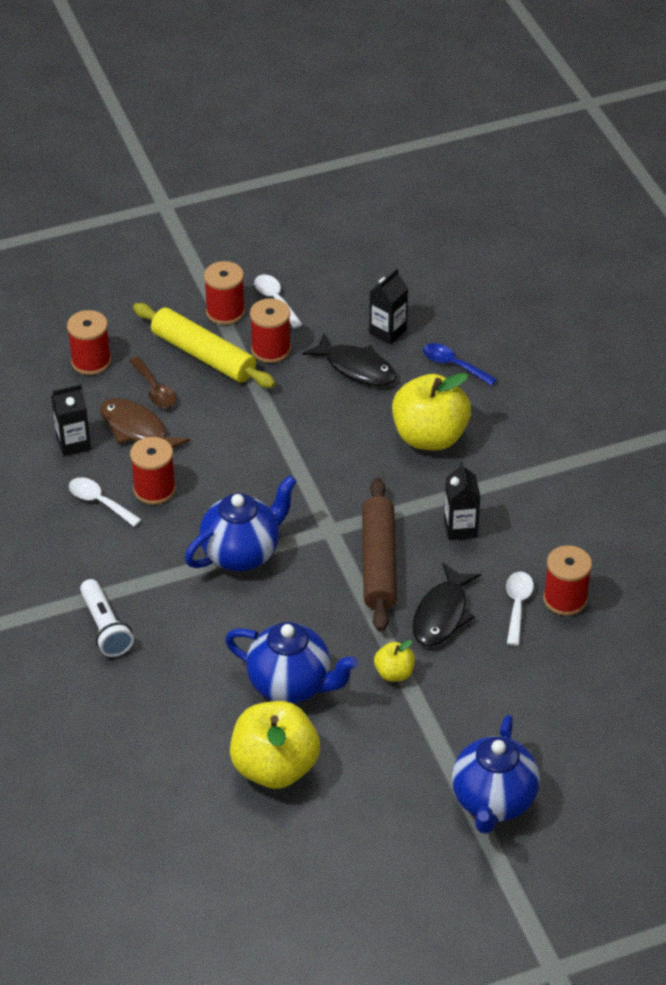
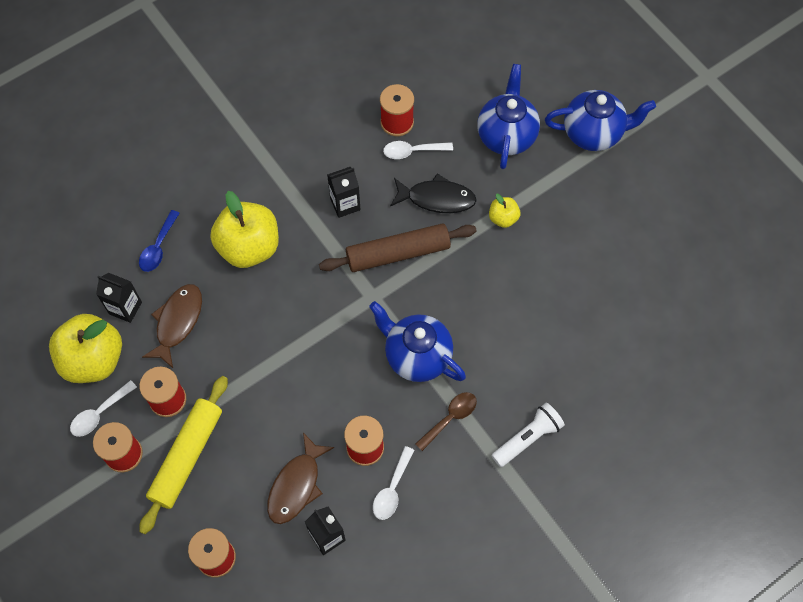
camera: 105 degrees left, 20 degrees up
(155, 390) = (241, 486): brown spoon -> brown spoon (450, 418)
(275, 767) = (616, 276): yellow apple -> yellow apple (93, 359)
(291, 685) = (538, 285): blue teapot -> blue teapot (506, 136)
(356, 368) = (177, 322): black fish -> brown fish

